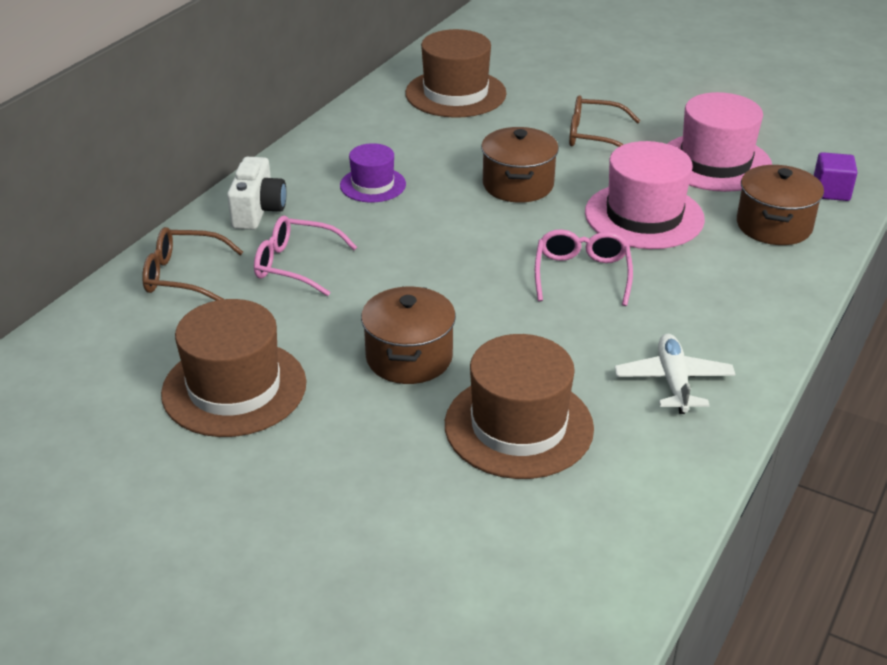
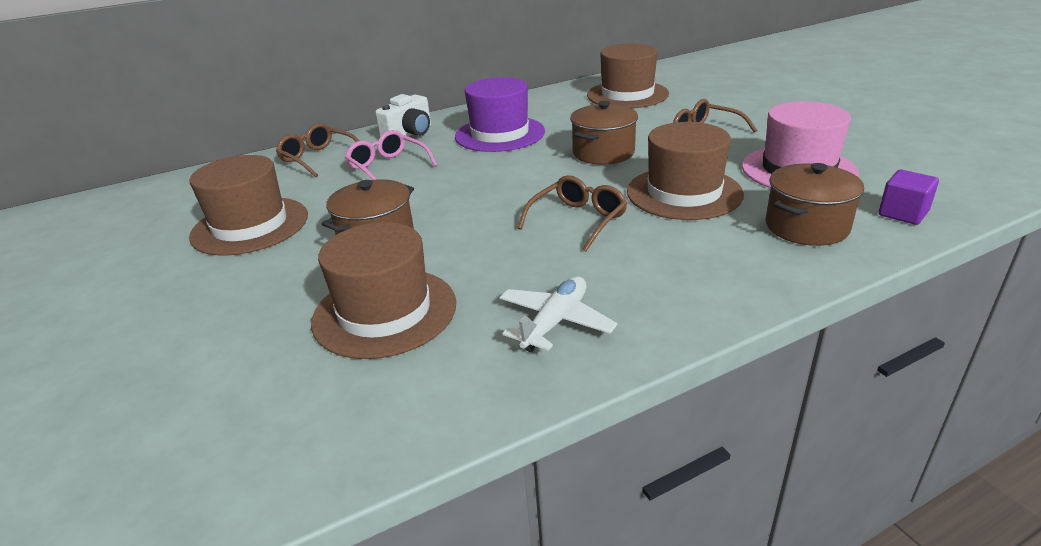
camera: 35 degrees right, 5 degrees down
(373, 185) = (500, 134): purple hat -> purple hat, size x1.73
(582, 275) = (577, 221): pink glasses -> brown glasses
(644, 216) = (684, 193): pink hat -> brown hat

